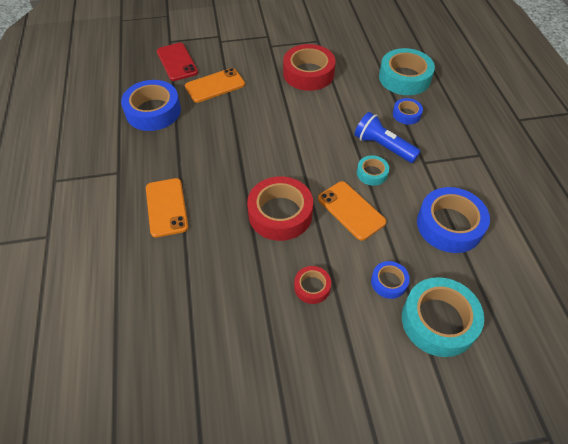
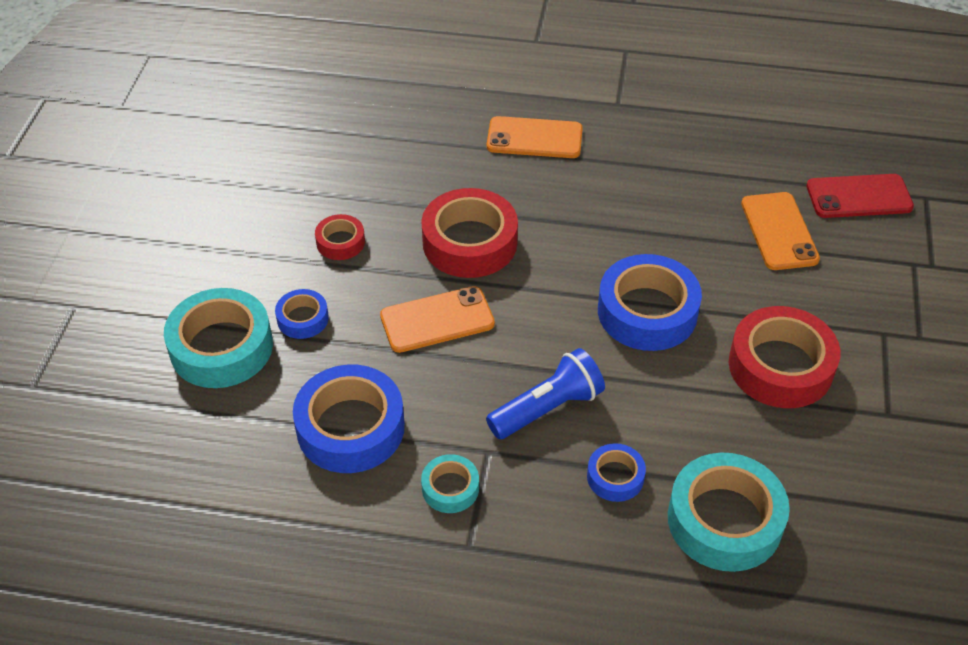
camera: 110 degrees right, 5 degrees down
(153, 111) = (735, 152): blue tape -> blue tape (647, 312)
(372, 173) = (496, 371): turquoise tape -> turquoise tape (450, 488)

